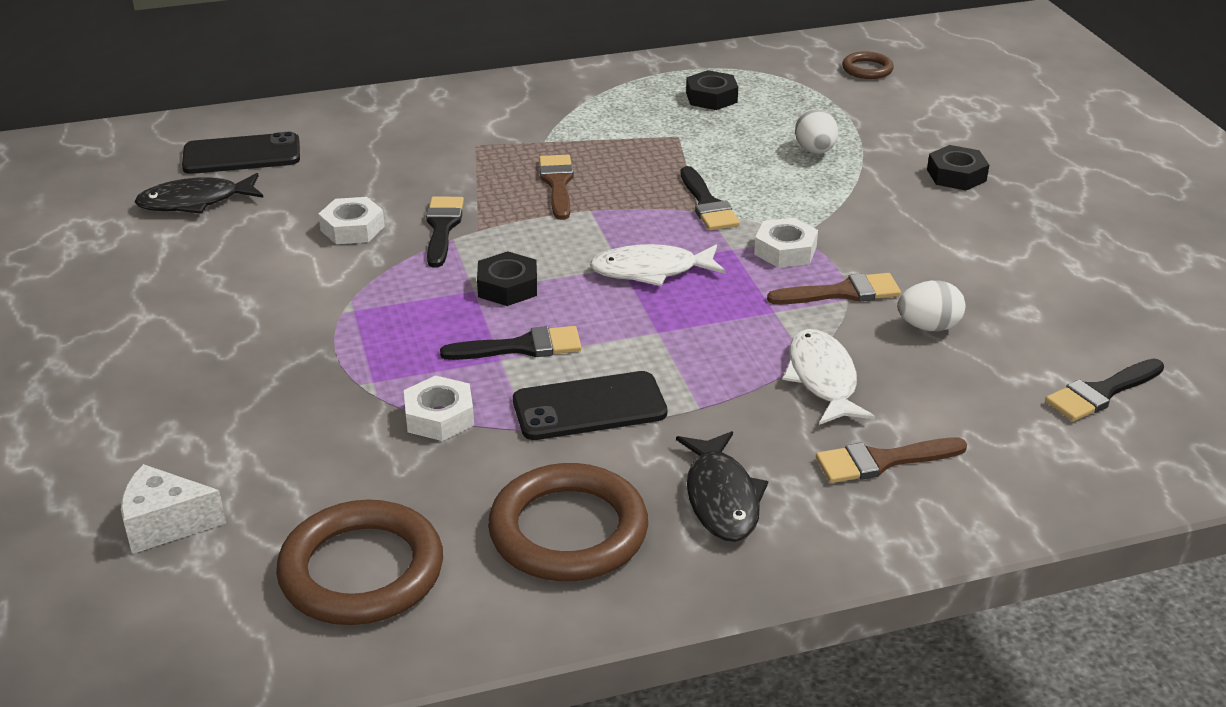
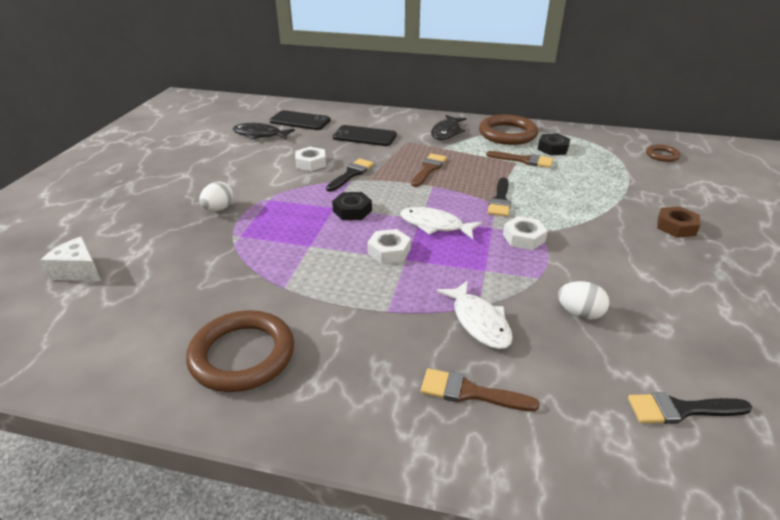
camera: 30 degrees right, 0 degrees up
(361, 571) = (124, 332): brown ring -> brown ring (507, 134)
(439, 417) = (250, 264): white nut -> white nut (389, 251)
(521, 347) = (327, 243): black brush -> none
(589, 407) = (327, 287): black phone -> black phone (364, 136)
(721, 497) = (345, 372): black fish -> black fish (446, 132)
(815, 151) = (591, 189): white egg -> white egg (219, 209)
(823, 379) = (478, 322): white fish -> white fish turned 135 degrees clockwise
(842, 292) = (538, 273): brown brush -> brown brush (523, 160)
(956, 175) = (676, 227): black nut -> brown nut

